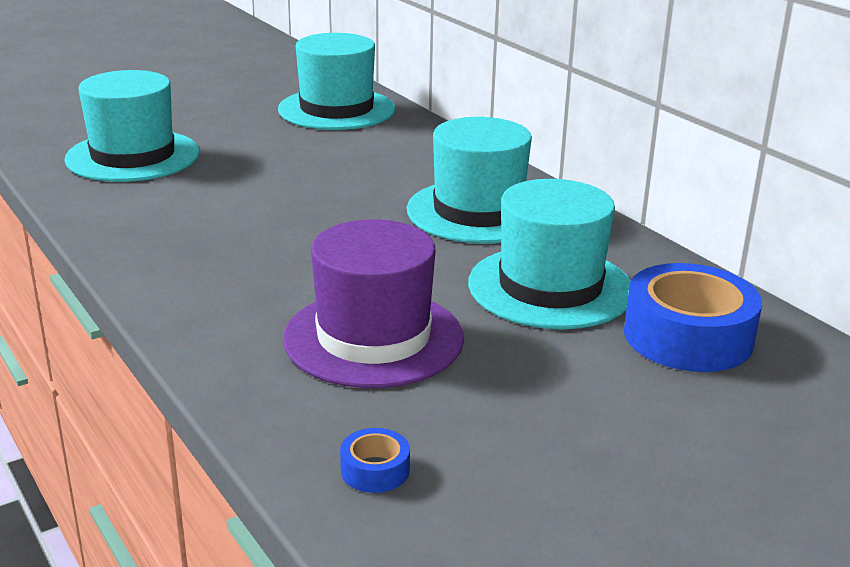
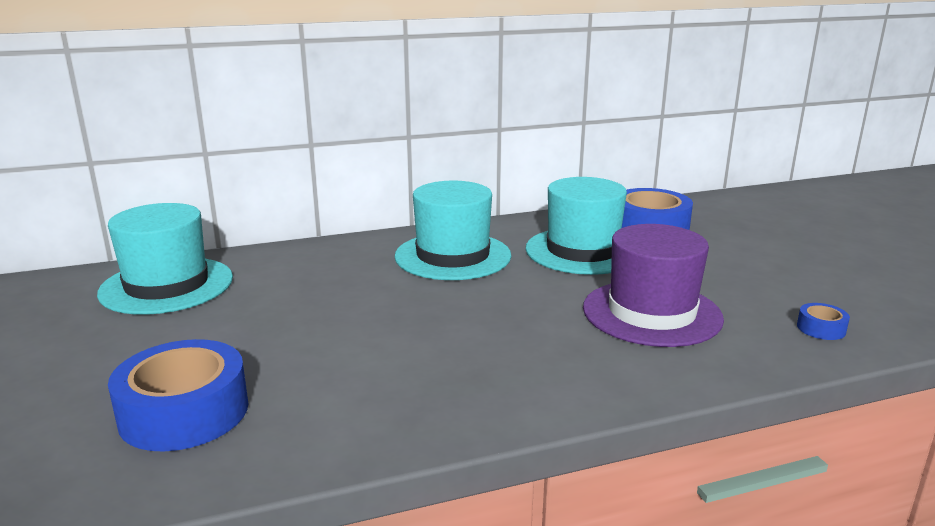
camera: 75 degrees left, 5 degrees down
(133, 156) = (184, 412): turquoise hat -> blue tape

